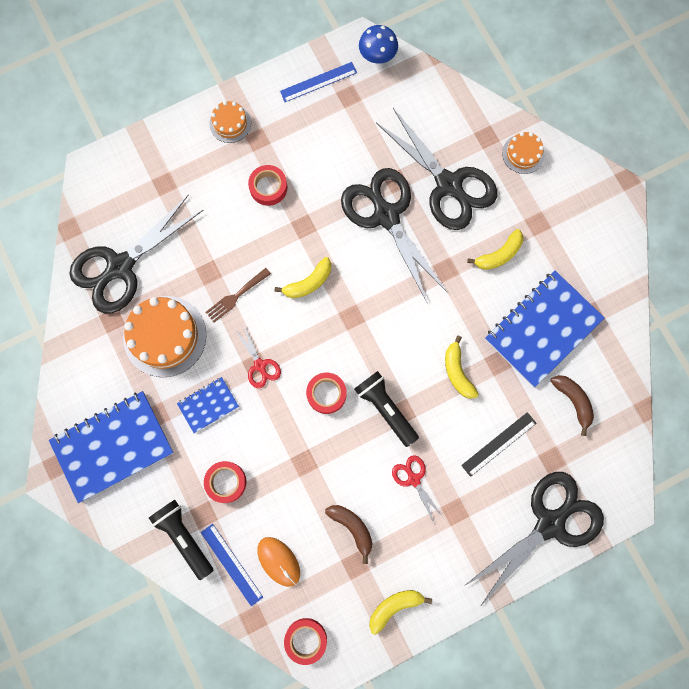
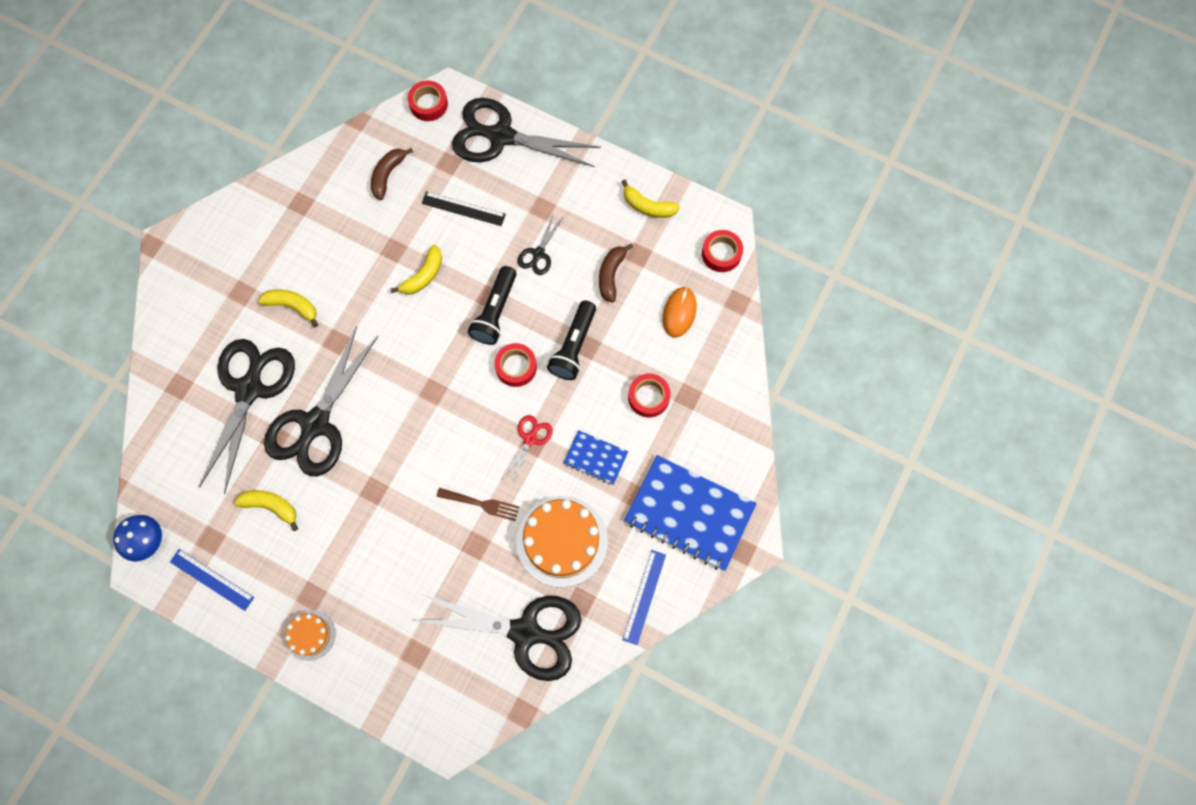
camera: 125 degrees left, 5 degrees down
(184, 537) = (717, 399): black flashlight -> black flashlight (574, 346)
(231, 564) = (709, 347): blue ruler -> blue ruler (644, 597)
(268, 187) = (355, 550): red tape -> red tape (428, 104)
(308, 283) = (425, 449): yellow banana -> yellow banana (271, 506)
(413, 479) = (538, 254): red scissors -> black scissors
(523, 154) = (177, 344): orange cake -> none
(543, 329) = (339, 232): blue notebook -> none

